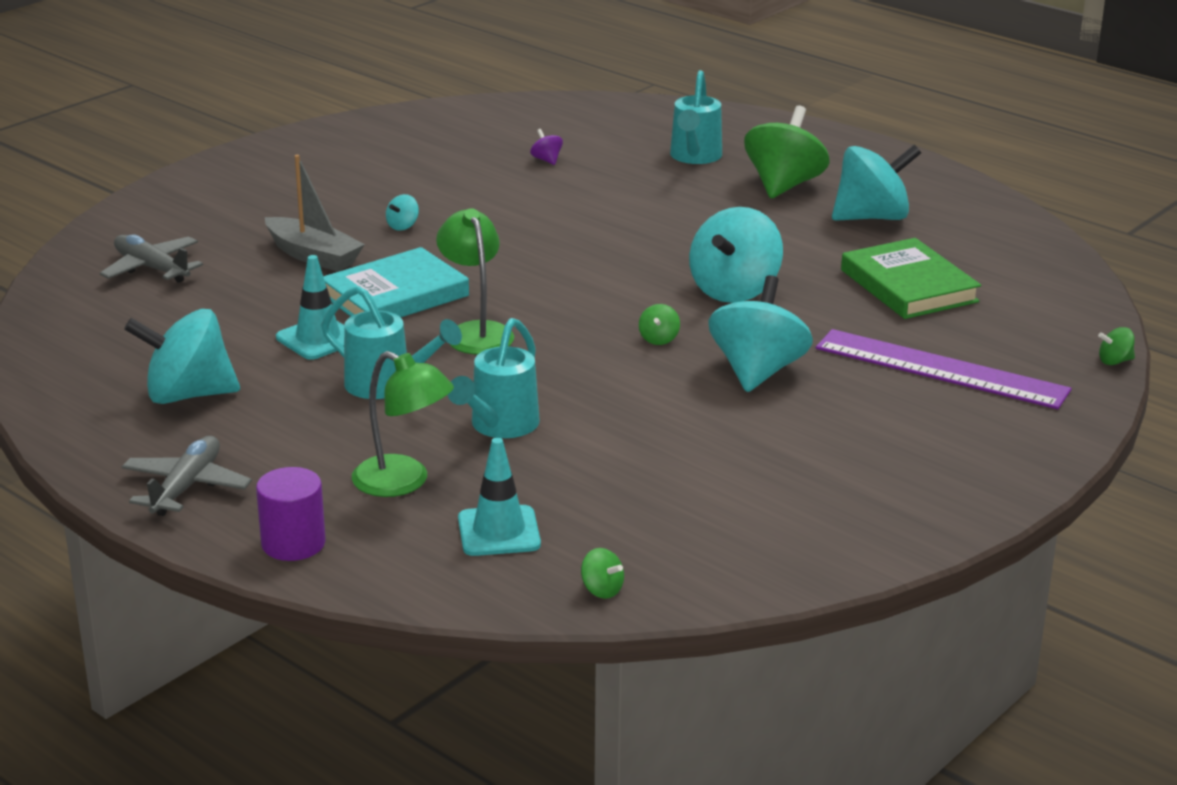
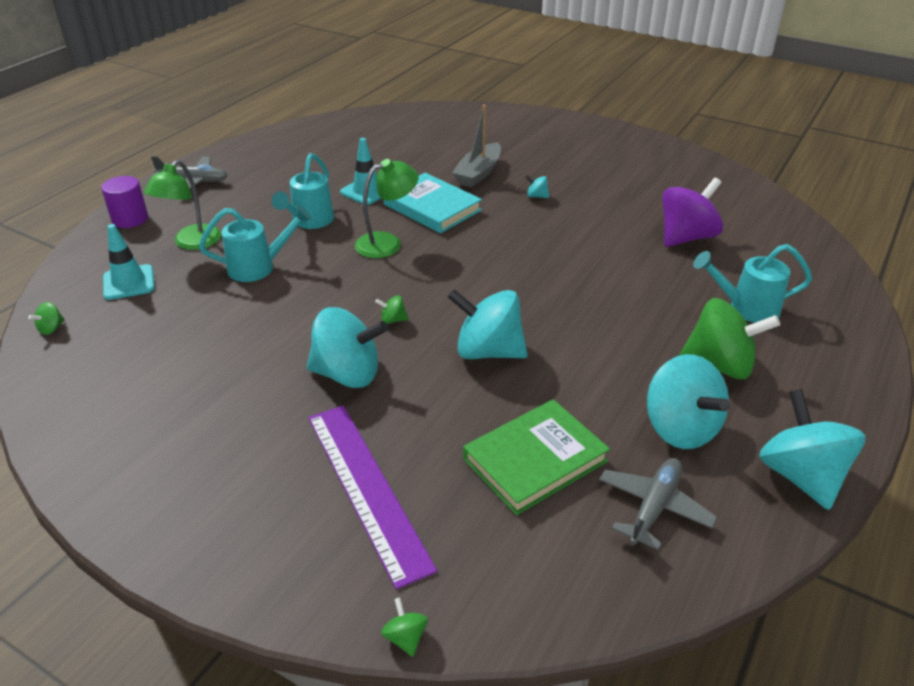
camera: 80 degrees right, 10 degrees up
(151, 268) = (442, 131): grey plane -> grey plane (654, 507)
(188, 395) = (293, 165): turquoise spinning top -> turquoise spinning top (800, 476)
(499, 426) = (258, 267): turquoise watering can -> turquoise watering can turned 150 degrees clockwise
(546, 160) = (686, 237): purple spinning top -> purple spinning top, size x2.45
(941, 369) = (367, 488): purple ruler -> purple ruler turned 45 degrees counterclockwise

